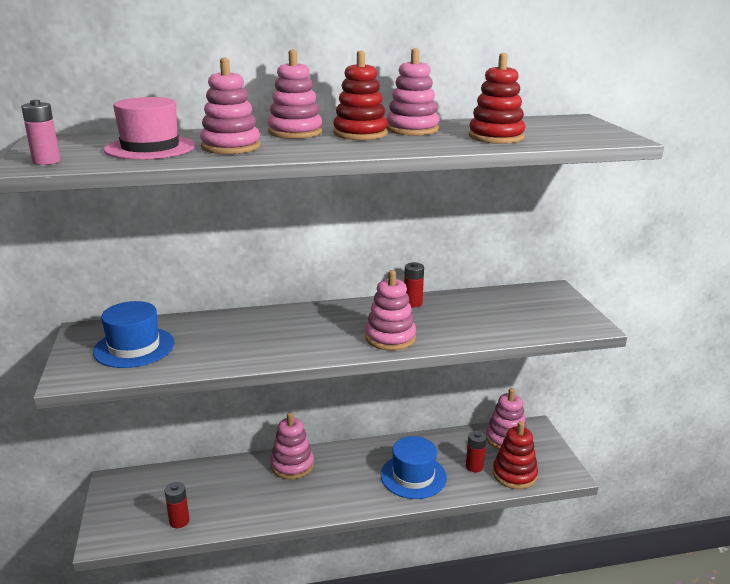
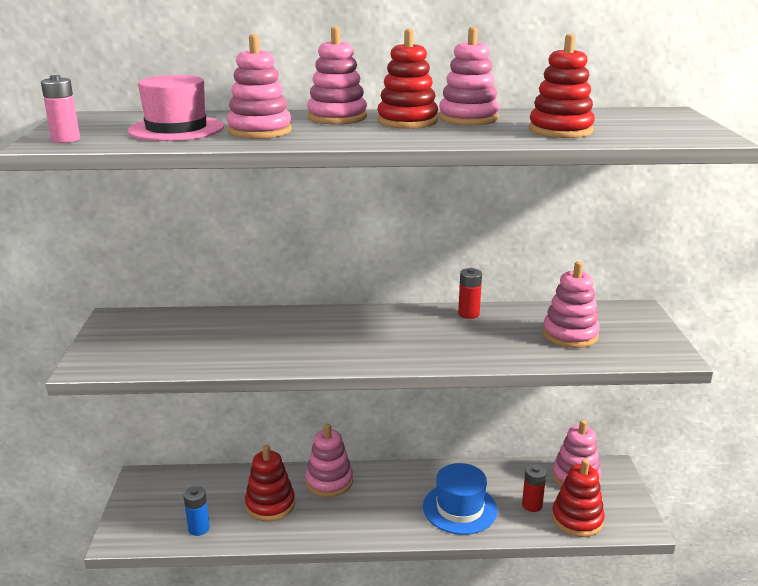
camera: 10 degrees right, 0 degrees up
(134, 347) = (158, 339): blue hat -> none
(179, 521) = (199, 528): red battery -> blue battery
(242, 492) = (270, 504): none -> red stacking toy
(390, 338) = (432, 351): pink stacking toy -> pink stacking toy (570, 335)

